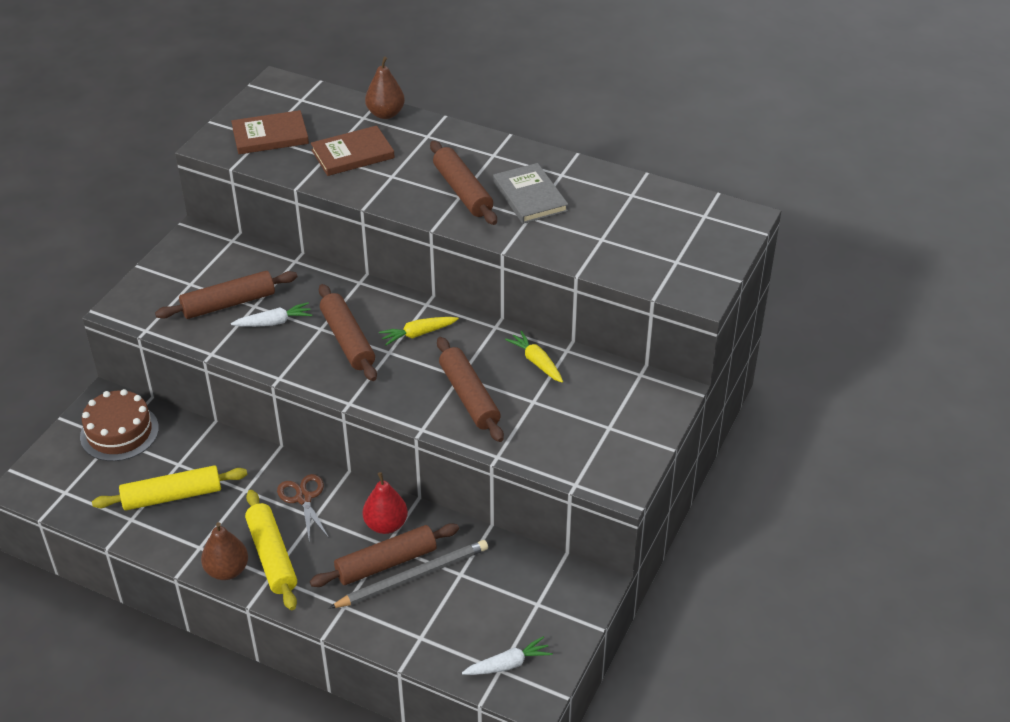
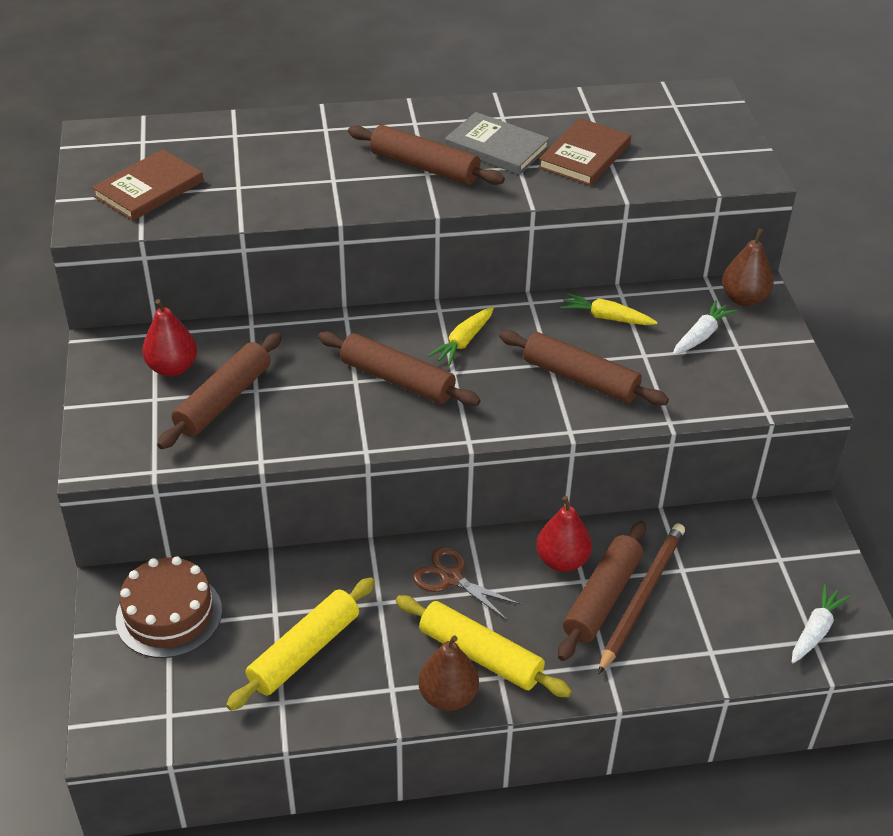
camera: 35 degrees left, 0 degrees up
(220, 268) = (172, 368): none -> red pear
(274, 322) = (297, 397): white carrot -> white carrot (701, 335)
(352, 154) = (265, 174): brown book -> brown book (584, 156)
(385, 114) = (255, 123): brown pear -> brown pear (743, 299)
(413, 577) = (642, 597): grey pencil -> brown pencil

